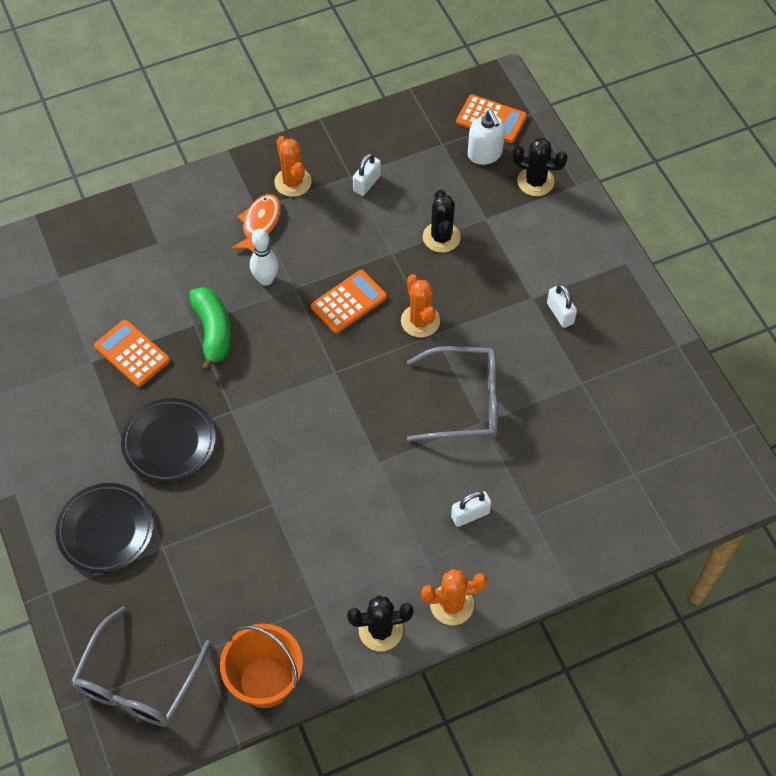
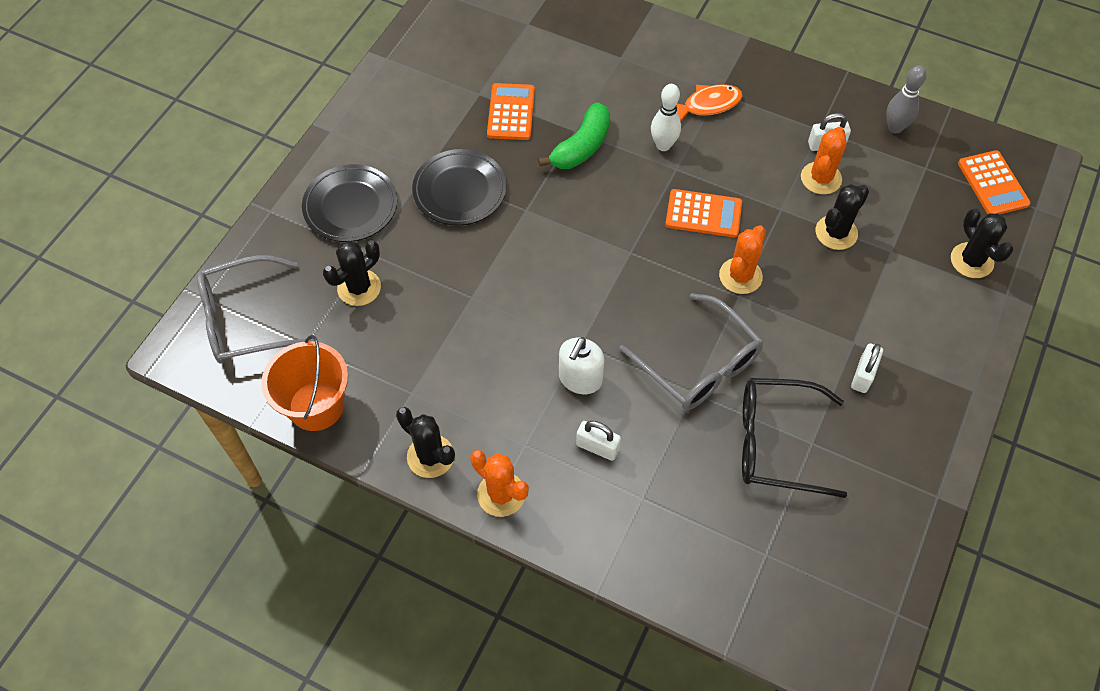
camera: 50 degrees right, 0 degrees up
(188, 577) = (359, 288): none -> black cactus
(293, 182) = (769, 97): orange cactus -> orange cactus (821, 178)
(394, 133) = (895, 128): none -> grey bowling pin
(485, 154) = (953, 204): white soap dispenser -> white soap dispenser (580, 379)
(562, 404) = (775, 443): none -> black glasses

